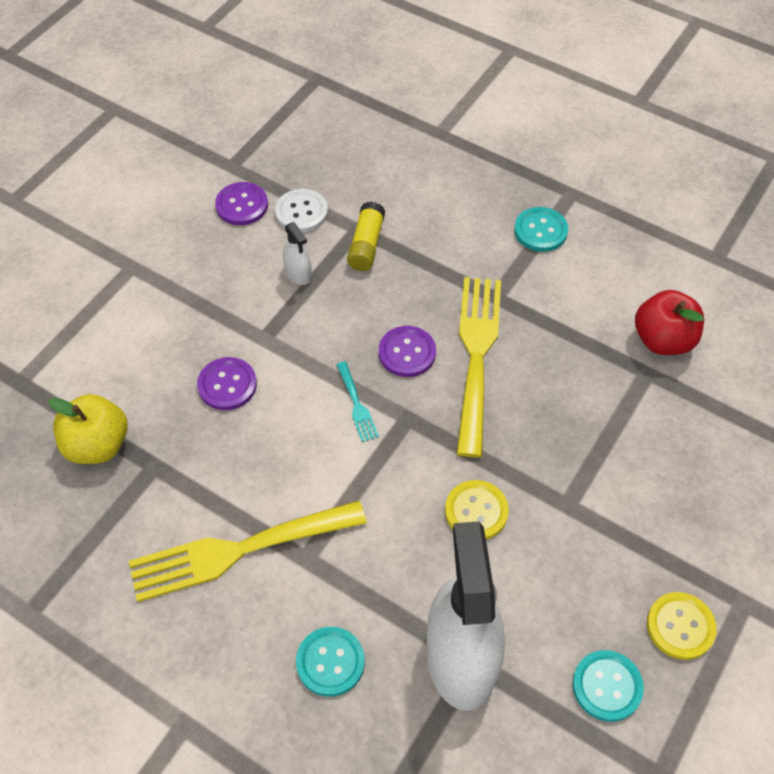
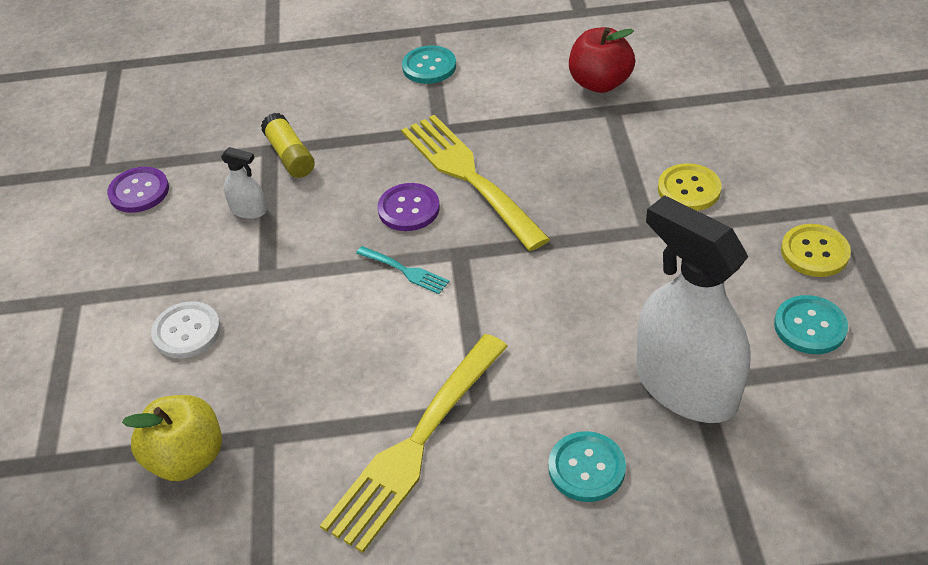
camera: 35 degrees left, 10 degrees down
(227, 385) = (269, 330): purple button -> none
(301, 212) = (204, 165): white button -> white button (187, 331)
(476, 511) = (585, 280): yellow button -> yellow button (689, 189)

